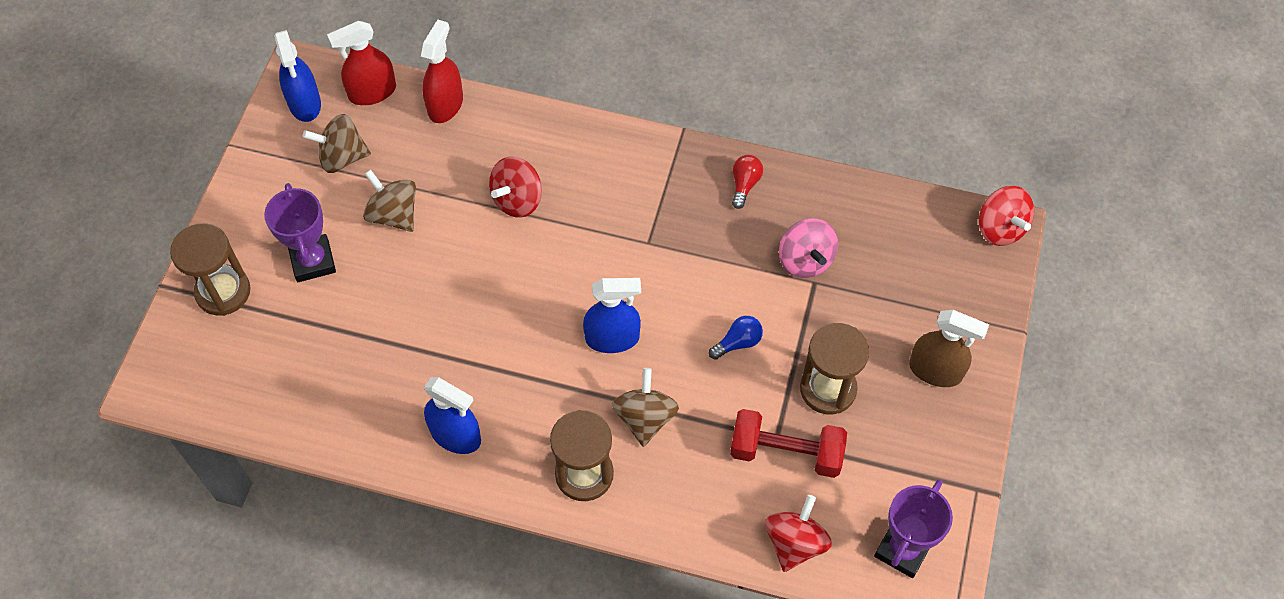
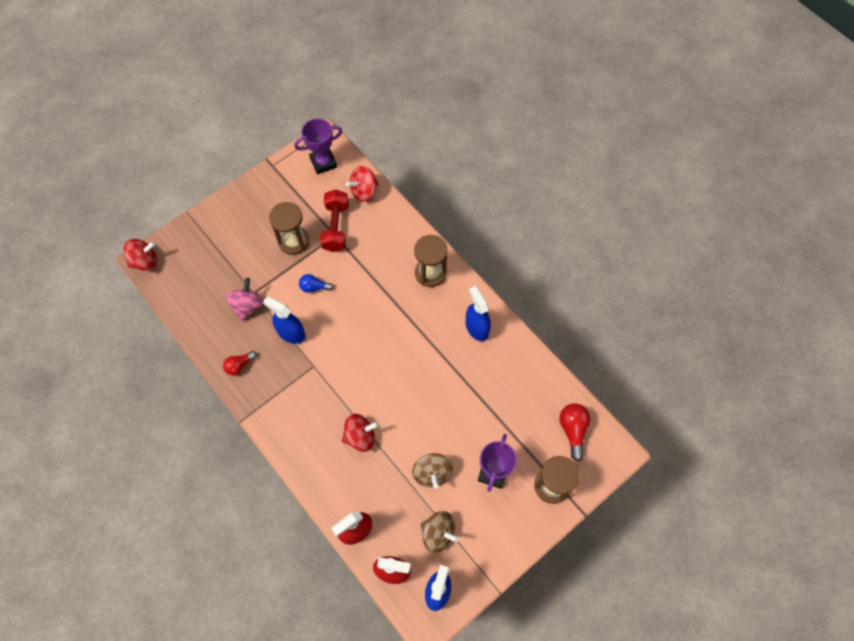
camera: 145 degrees left, 5 degrees up
(228, 378) = (573, 430): none -> red light bulb
(612, 338) = (370, 327): blue spray bottle -> blue spray bottle (291, 333)
(645, 418) = (384, 280): brown spinning top -> none
(786, 452) = (336, 227): red dumbbell -> red dumbbell turned 45 degrees clockwise
(935, 370) = (240, 219): brown spray bottle -> none
(1000, 228) = (145, 261): red spinning top -> red spinning top turned 60 degrees clockwise

